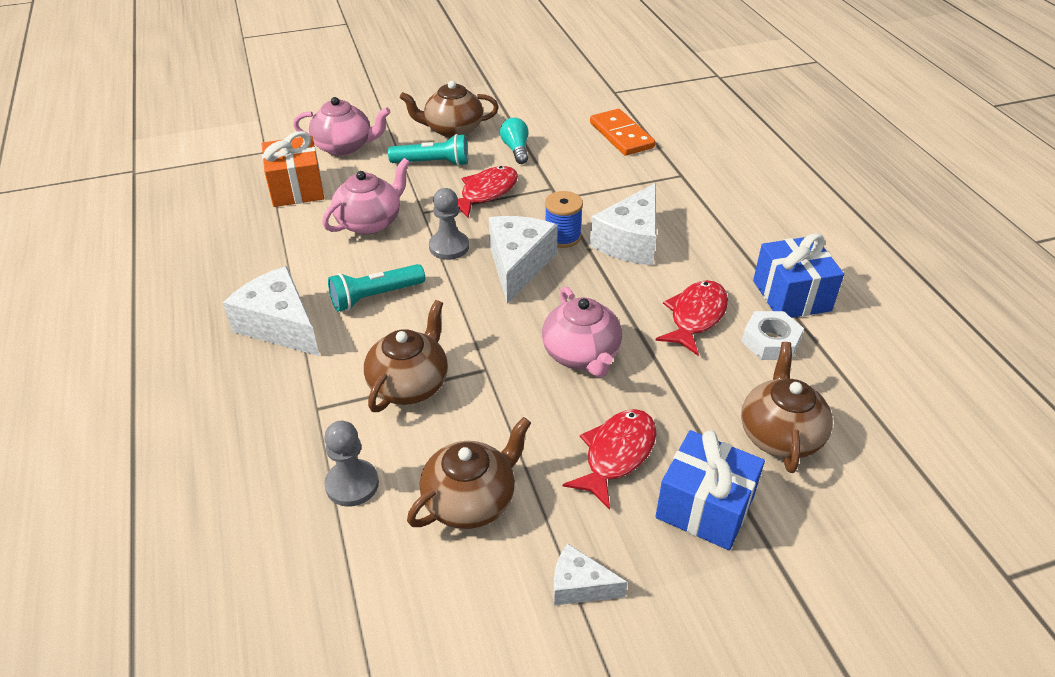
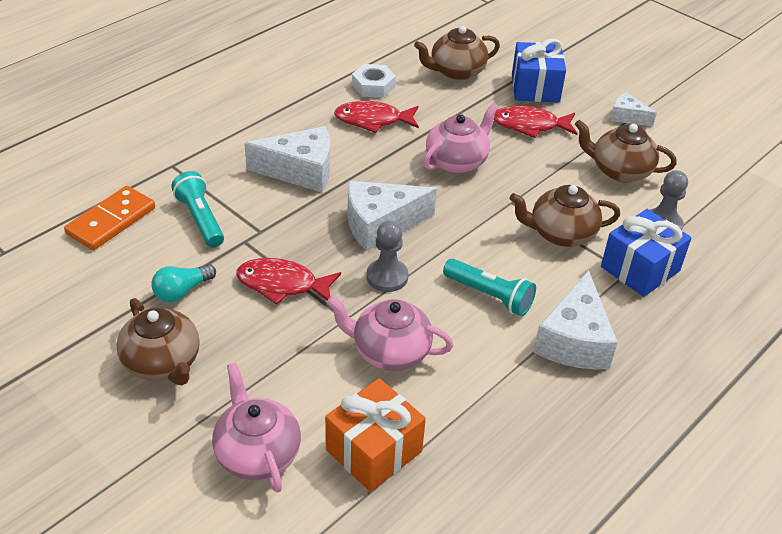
camera: 120 degrees left, 0 degrees up
(433, 163) = (248, 349): turquoise flashlight -> turquoise flashlight (200, 219)
(562, 237) = (321, 211): blue spool -> none
(579, 586) = (627, 117): white cheese -> white cheese turned 135 degrees clockwise
(791, 295) = (315, 84): blue gift -> blue gift (640, 269)

